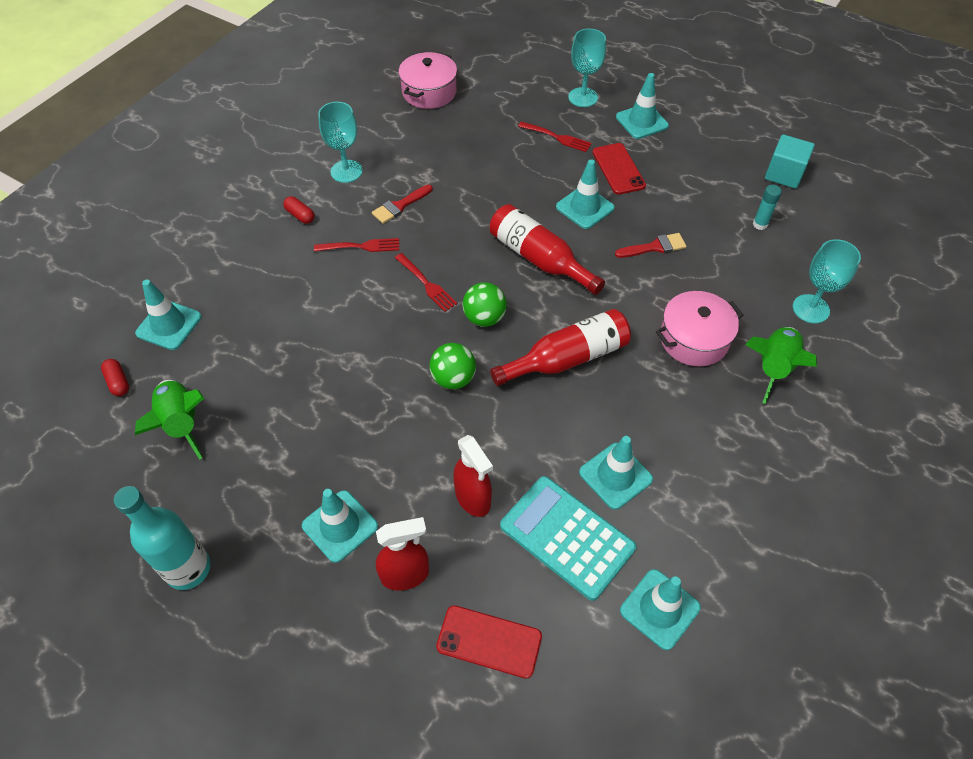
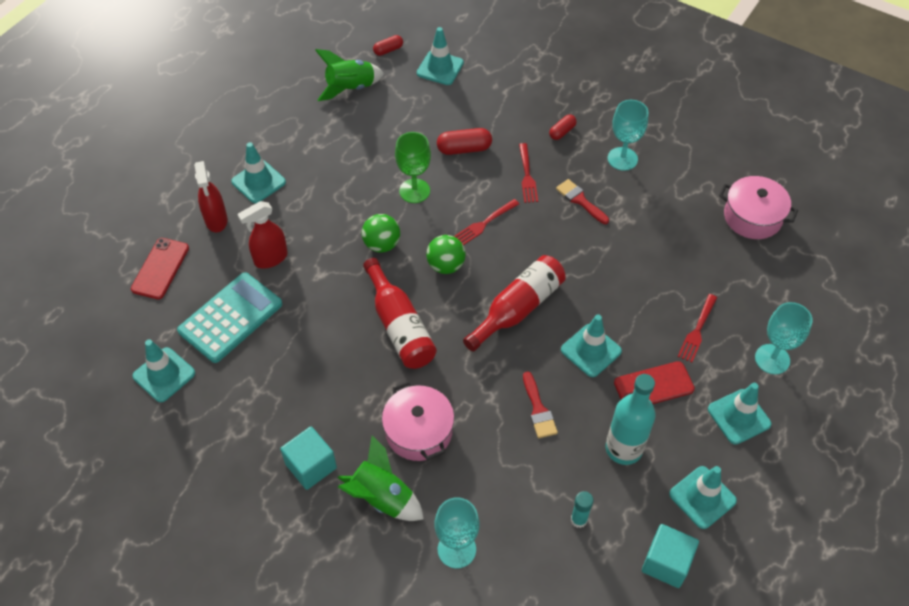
camera: 90 degrees right, 0 degrees up
(188, 569) = (239, 108): turquoise bottle -> turquoise bottle (623, 449)
(312, 301) = (464, 149): none -> red capsule
(373, 348) = (414, 191): none -> green goblet
(615, 476) = (279, 354): turquoise traffic cone -> turquoise traffic cone (702, 497)
(752, 433) = (311, 466): none -> turquoise cube

